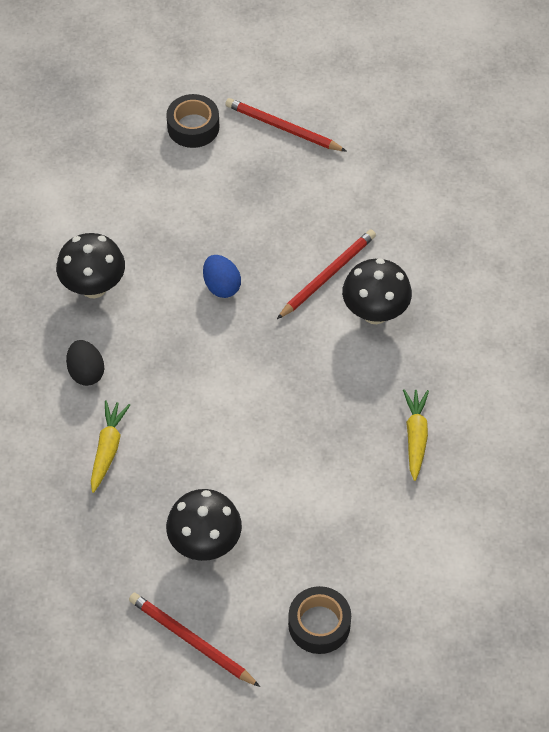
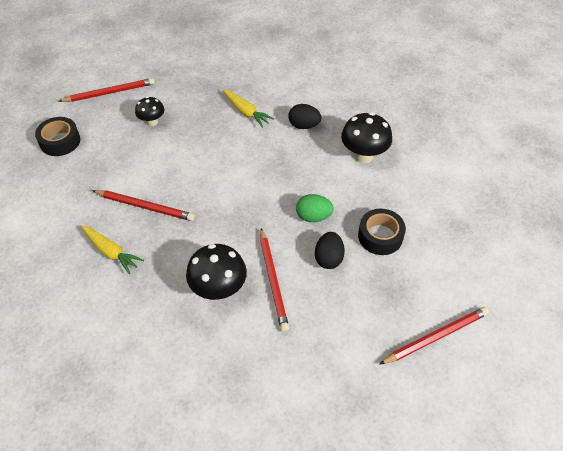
camera: 125 degrees right, 5 degrees down
(193, 127) = (473, 277): black tape -> black tape (380, 236)
(205, 543) = (152, 122): black mushroom -> black mushroom, size x0.61
(221, 286) = (313, 217): blue egg -> green egg
(264, 245) = (328, 258): none -> black egg
(335, 450) = (145, 206): none -> red pencil

